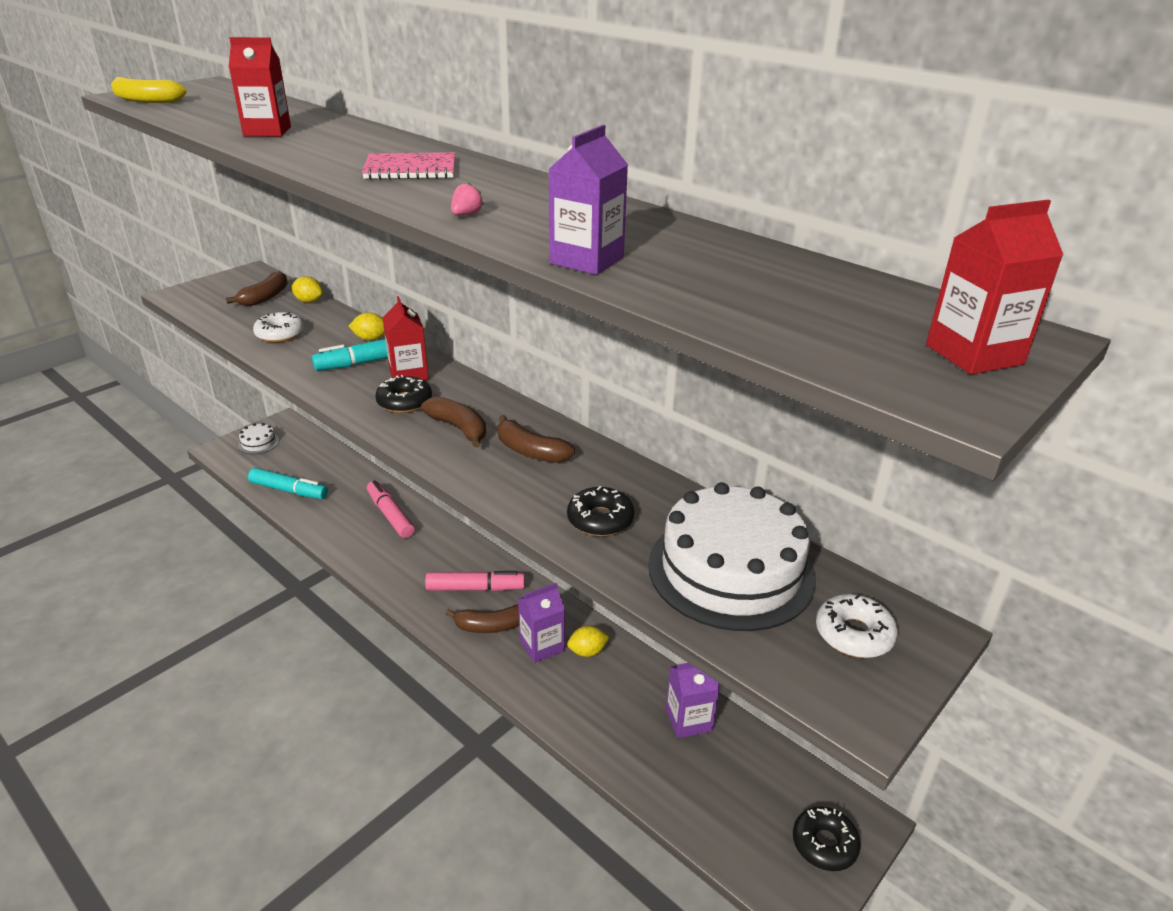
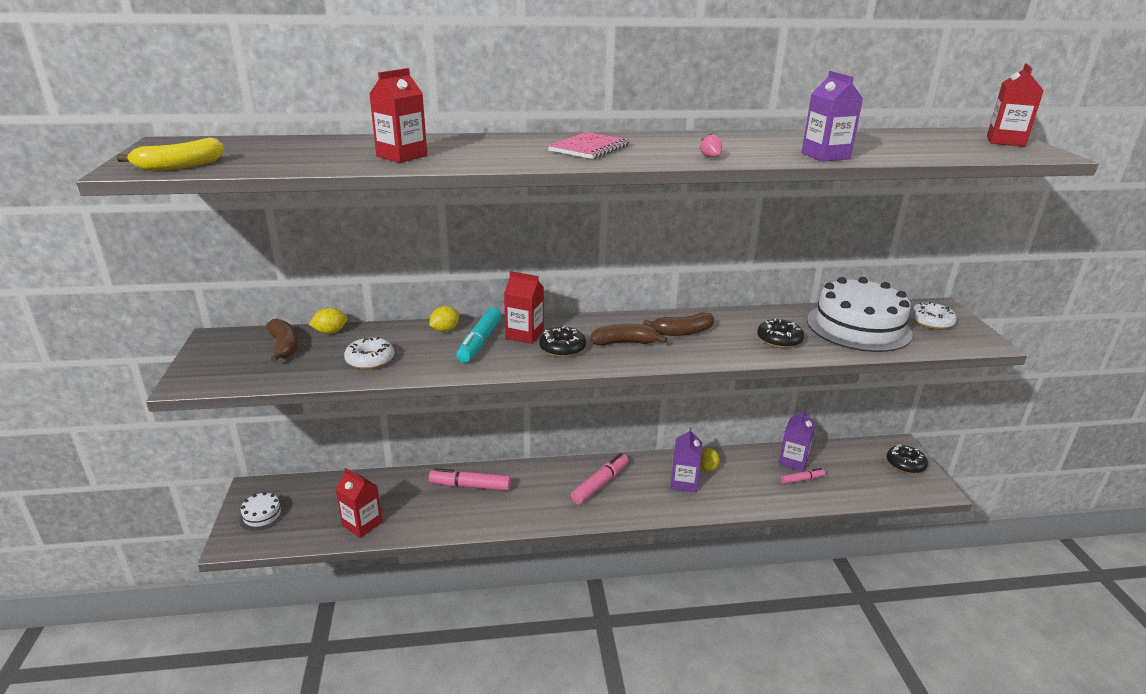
camera: 50 degrees left, 5 degrees down
(289, 490) = (362, 524): turquoise marker -> red carton
(491, 626) = (644, 494): brown banana -> none
(659, 744) = (802, 479): none -> pink marker

